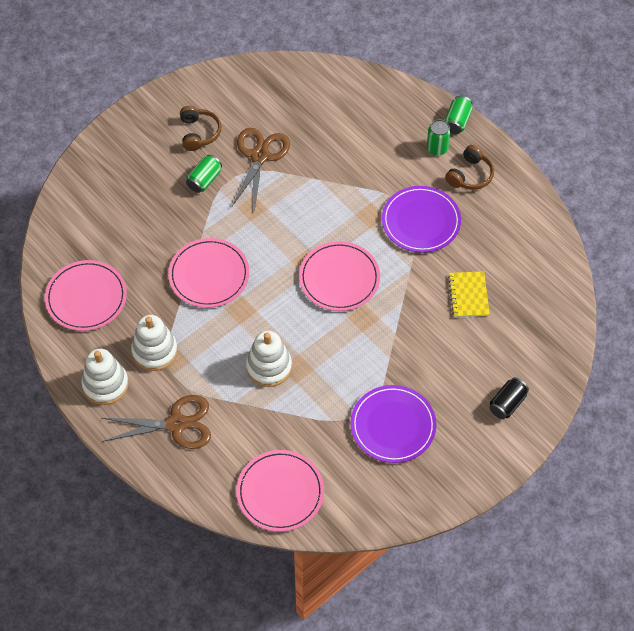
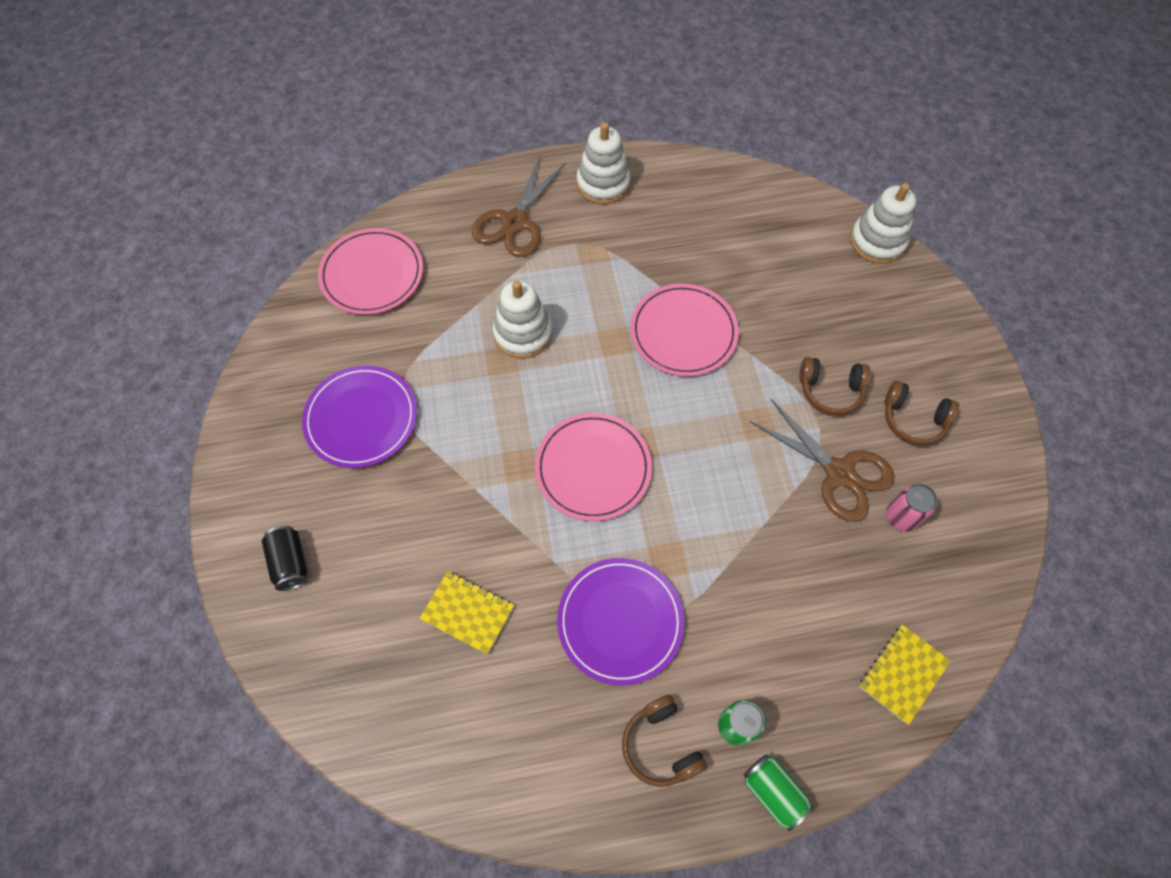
camera: 120 degrees right, 5 degrees up
(86, 297) = (722, 209): pink plate -> none
(154, 351) = (615, 240): white stacking toy -> white stacking toy (877, 241)
(204, 180) = (830, 391): green can -> brown headphones
(269, 118) = (901, 517): none -> pink can
(360, 90) = (902, 674): none -> yellow notebook

